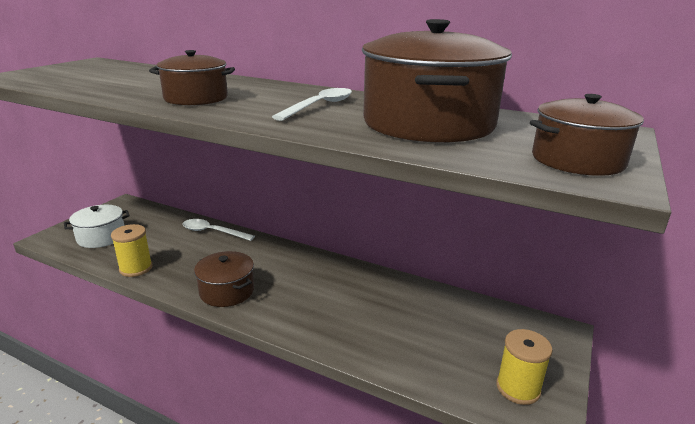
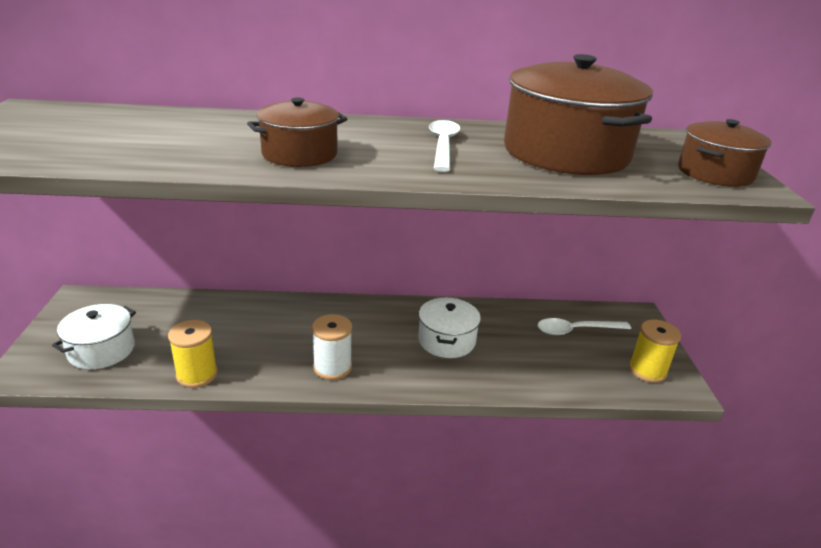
camera: 30 degrees left, 5 degrees up
(213, 232) = (244, 306): white spoon -> white spoon (576, 330)
(227, 291) = (332, 367): brown pot -> white spool
(337, 298) = (446, 340): none -> white pot

